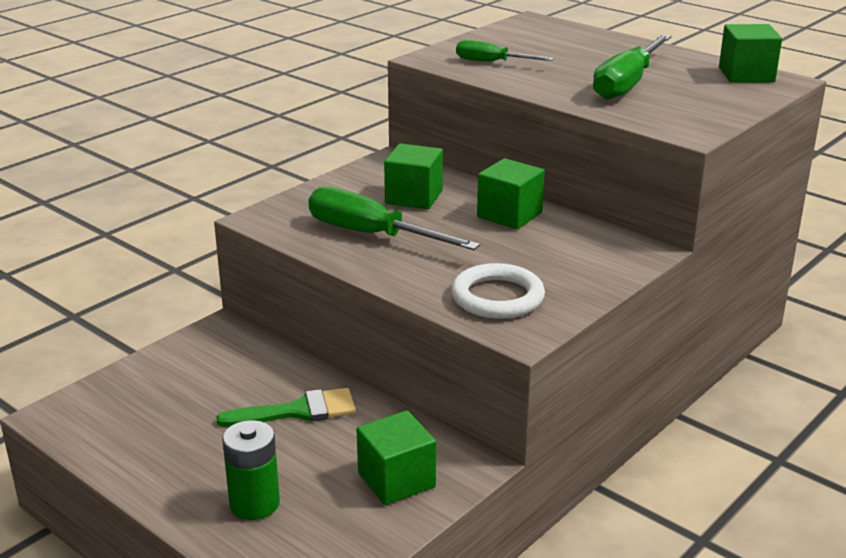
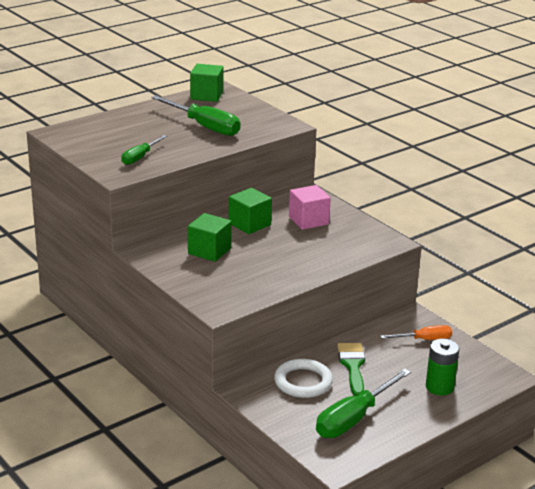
camera: 80 degrees left, 0 degrees up
(372, 235) = (260, 271): green screwdriver -> green screwdriver (354, 418)
(396, 480) = (424, 339): green cube -> orange screwdriver
(497, 297) = (351, 242): white ring -> white ring (303, 382)
(551, 256) = (308, 220): none -> pink cube

